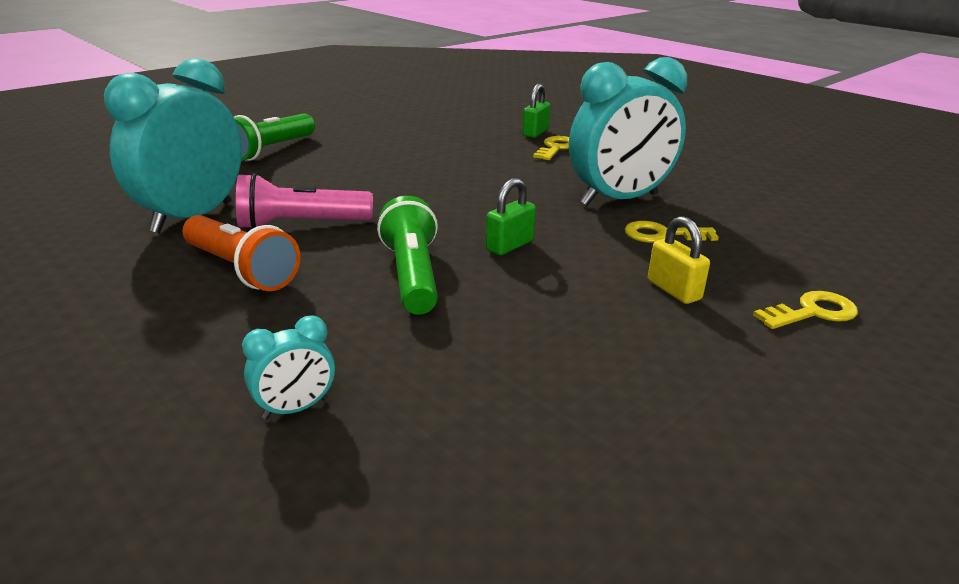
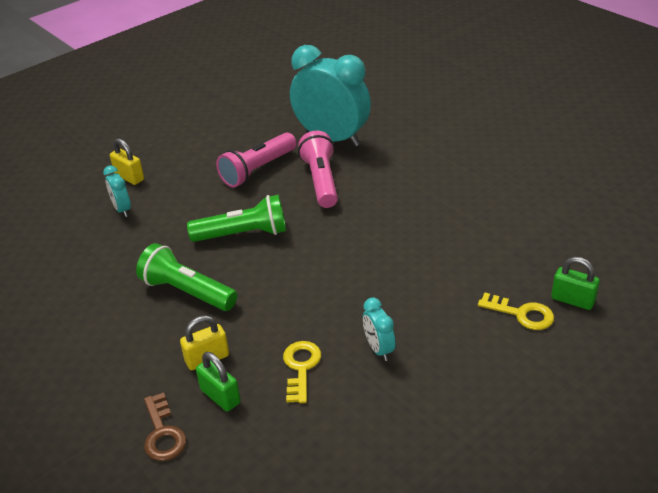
camera: 95 degrees right, 10 degrees up
(170, 413) = (129, 177): none -> yellow padlock
(241, 270) = (257, 170): orange flashlight -> pink flashlight
(271, 150) = (468, 144): green flashlight -> green flashlight (187, 291)
(509, 245) = (284, 277): green padlock -> green padlock (220, 396)
(619, 199) = (378, 349): turquoise clock -> turquoise clock, size x0.44
(812, 312) = (163, 433): yellow key -> brown key

